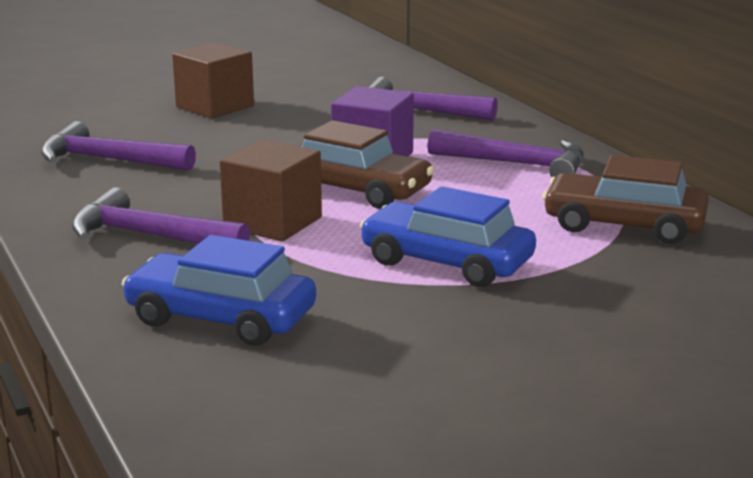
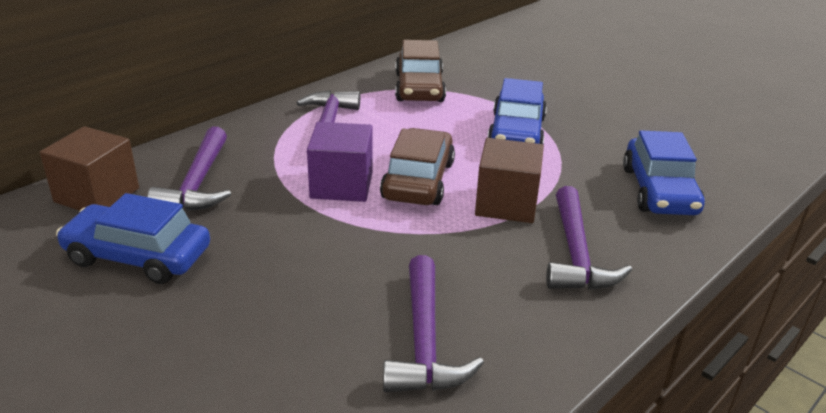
camera: 110 degrees left, 10 degrees up
(215, 106) = (206, 317): brown cube -> brown cube (97, 195)
(312, 92) = (138, 256): none -> blue car

